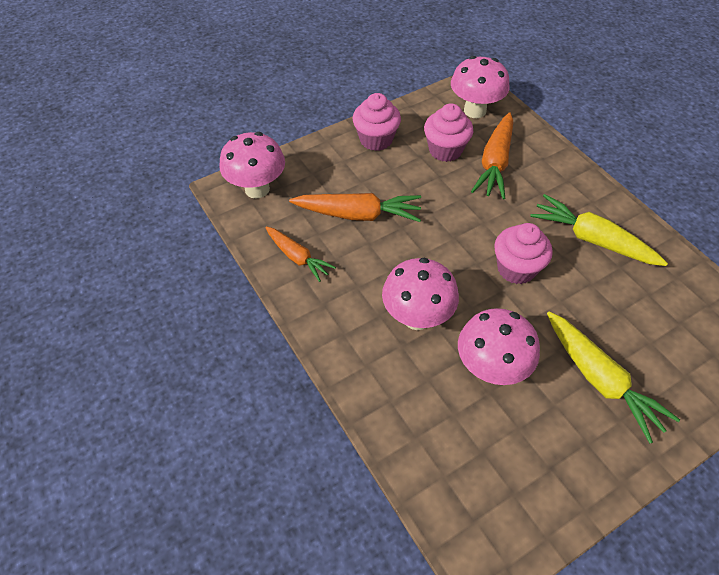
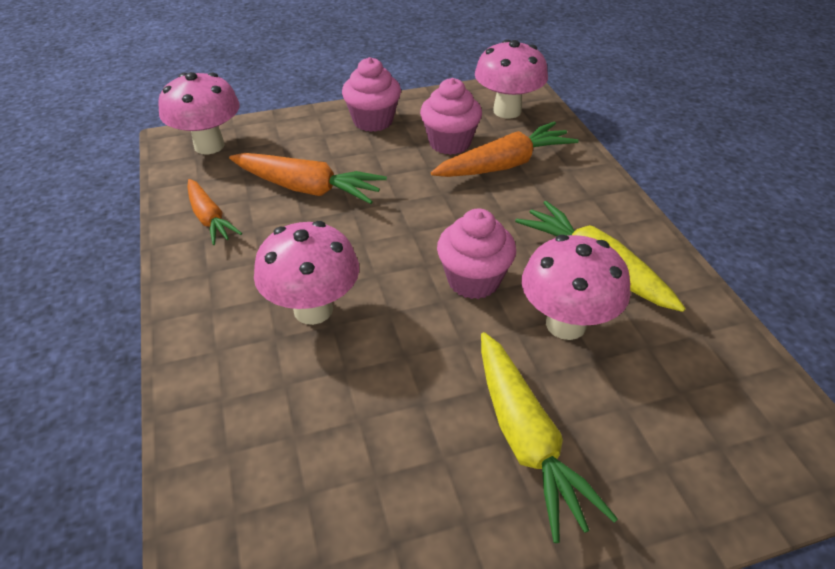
camera: 15 degrees right, 10 degrees down
(490, 369) = (376, 390): pink mushroom -> pink mushroom (565, 324)
(495, 163) = (504, 165): orange carrot -> orange carrot turned 150 degrees counterclockwise

